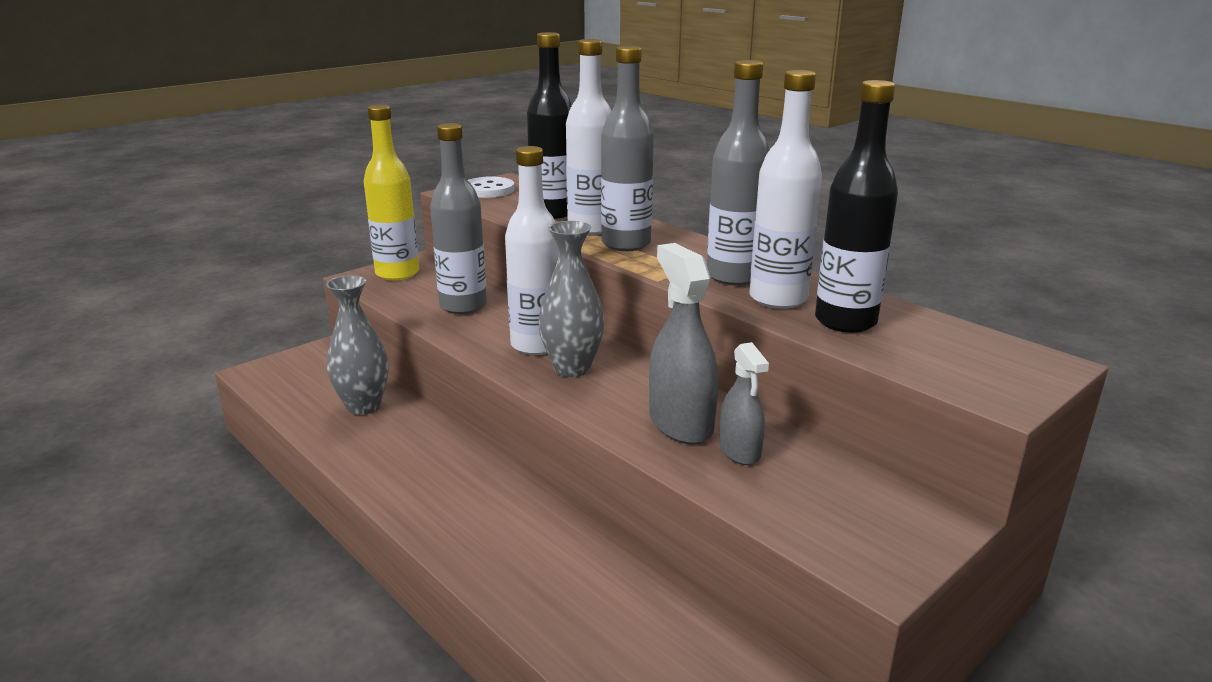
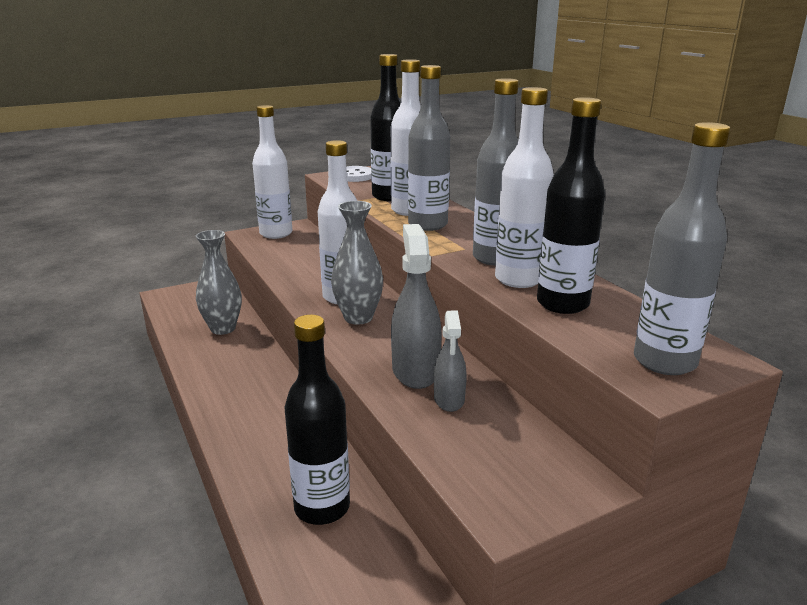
camera: 15 degrees right, 0 degrees up
(397, 273) = (276, 234): yellow bottle -> white bottle
(463, 306) = (307, 262): grey bottle -> grey bottle (664, 361)
(616, 608) = (322, 508): none -> black bottle

